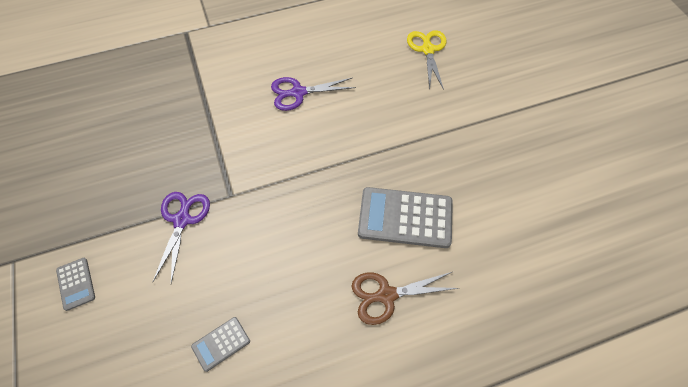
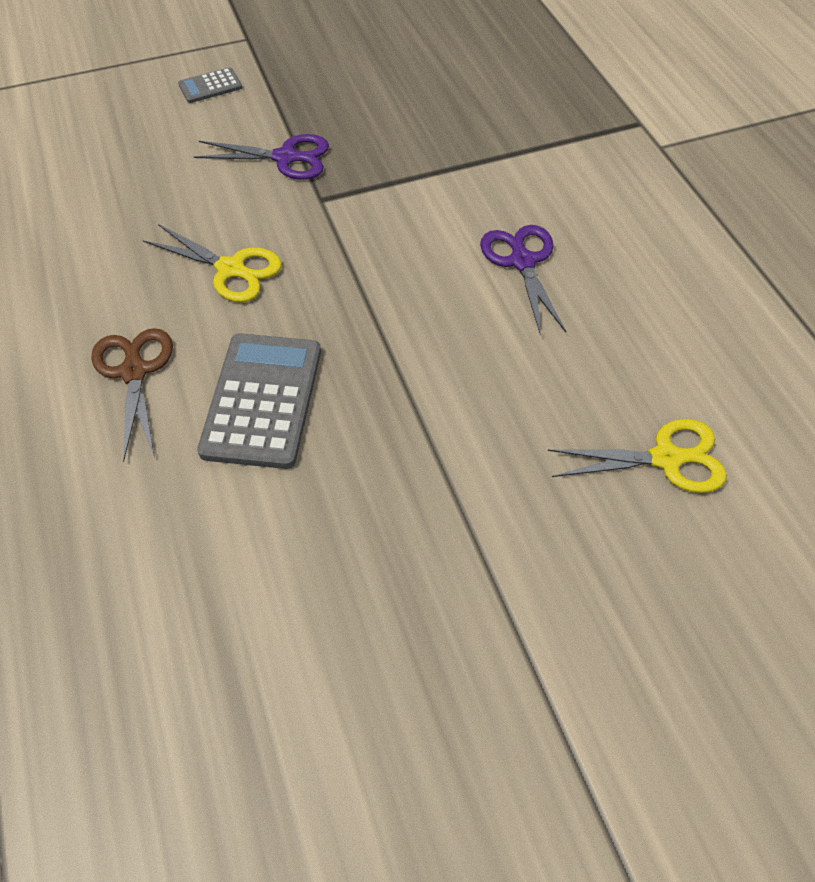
camera: 90 degrees right, 5 degrees down
(221, 344) = (107, 208): grey calculator -> none
(295, 246) = (231, 269): none -> yellow scissors

